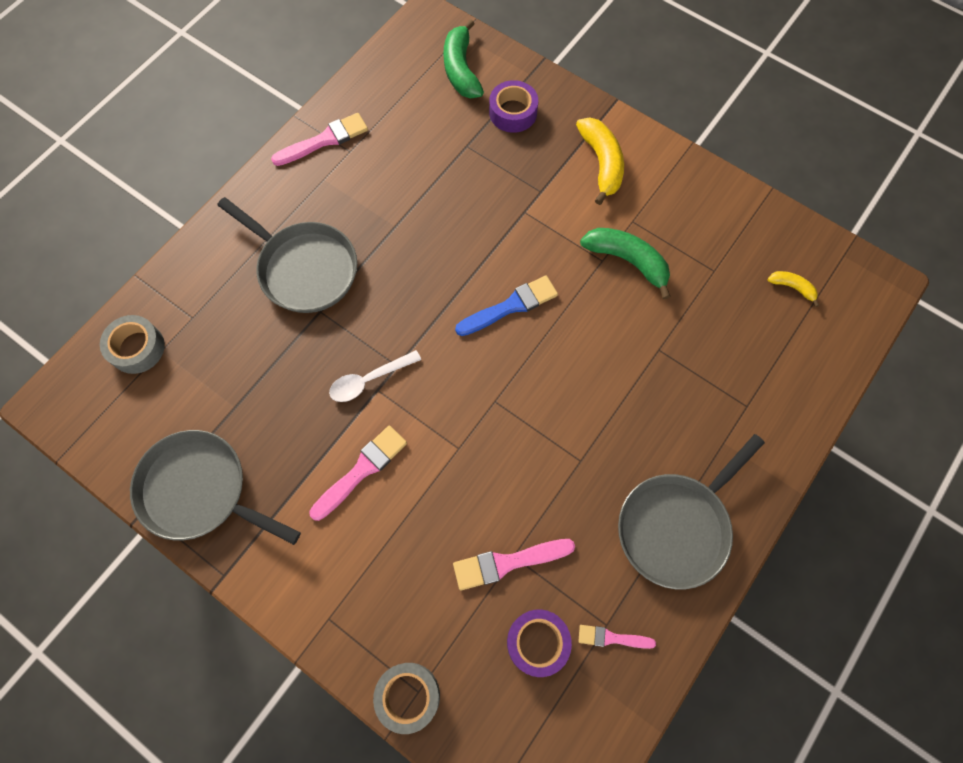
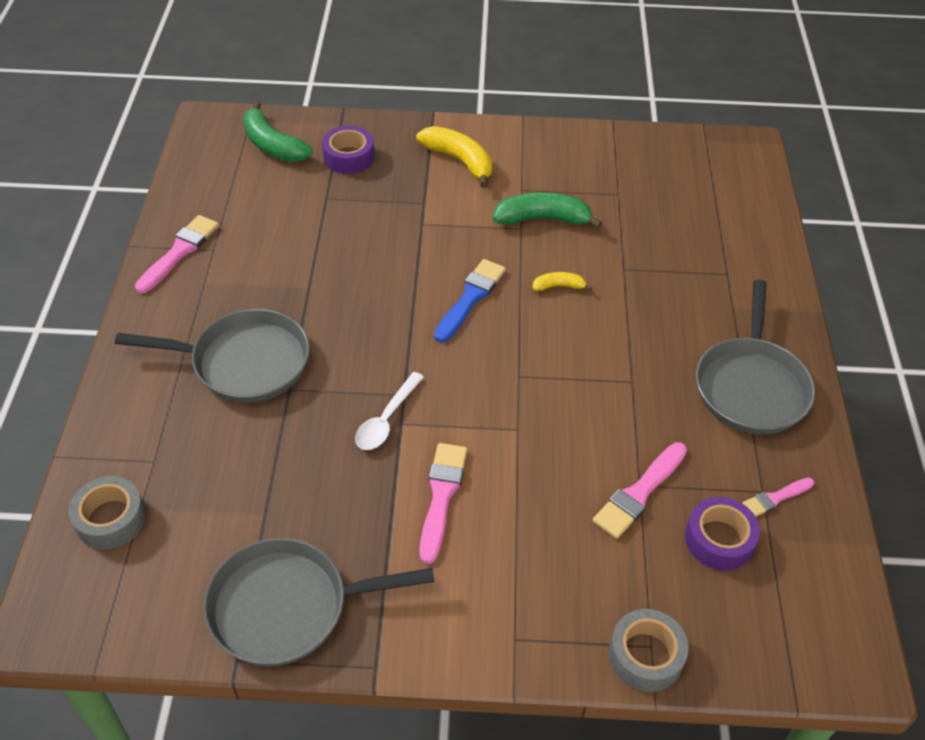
camera: 35 degrees left, 20 degrees down
(792, 287) = (687, 178): yellow banana -> yellow banana (558, 286)

